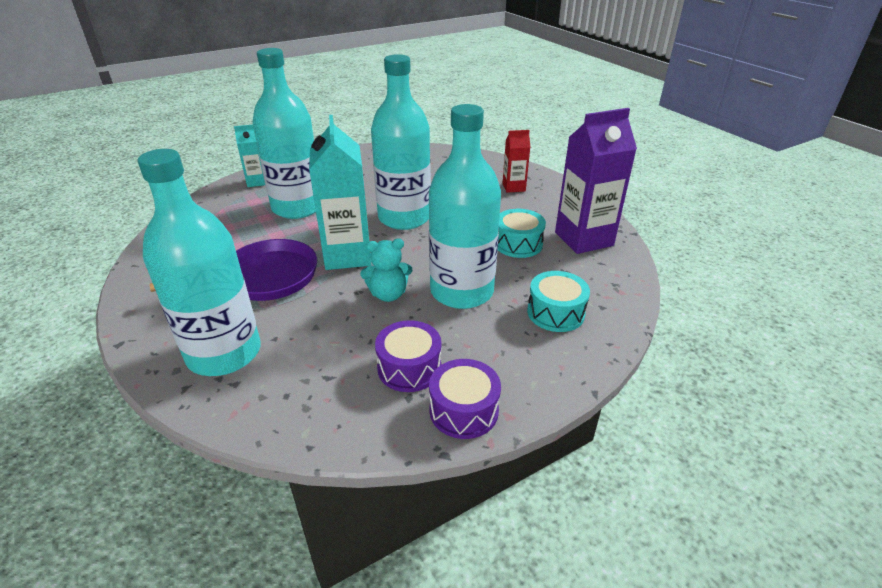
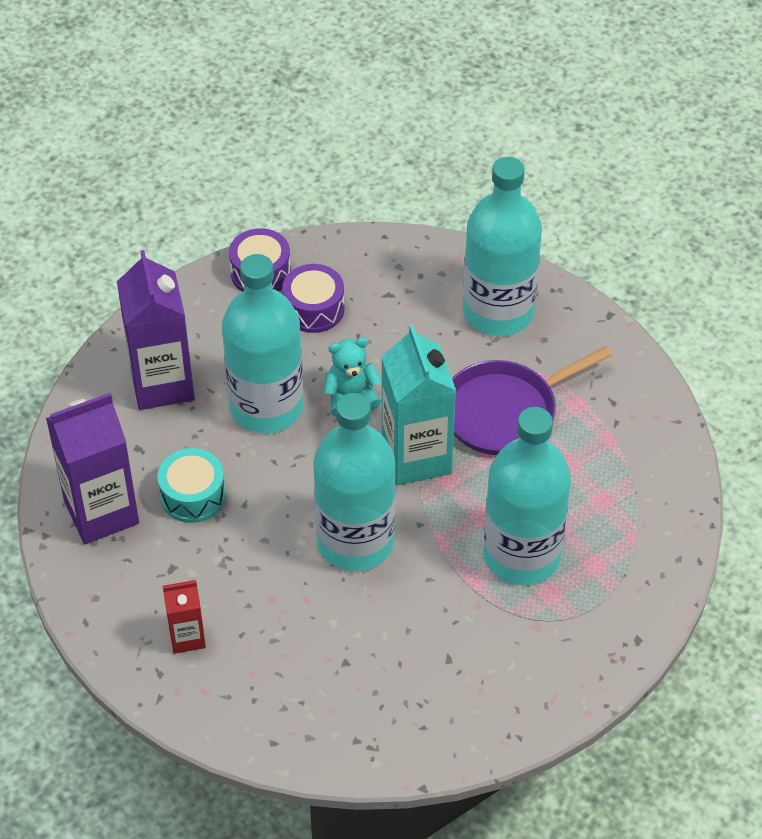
camera: 175 degrees right, 15 degrees up
(257, 182) = (618, 622): turquoise carton -> none
(555, 313) = (162, 384): turquoise drum -> purple carton

